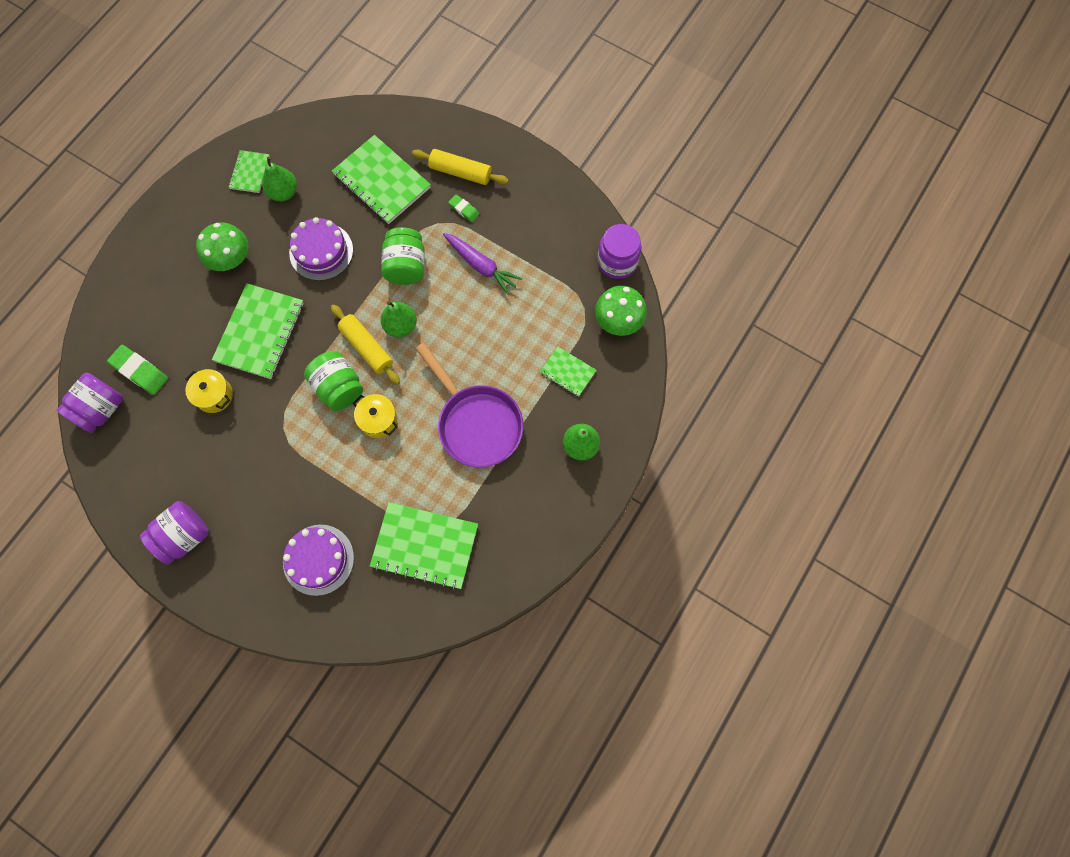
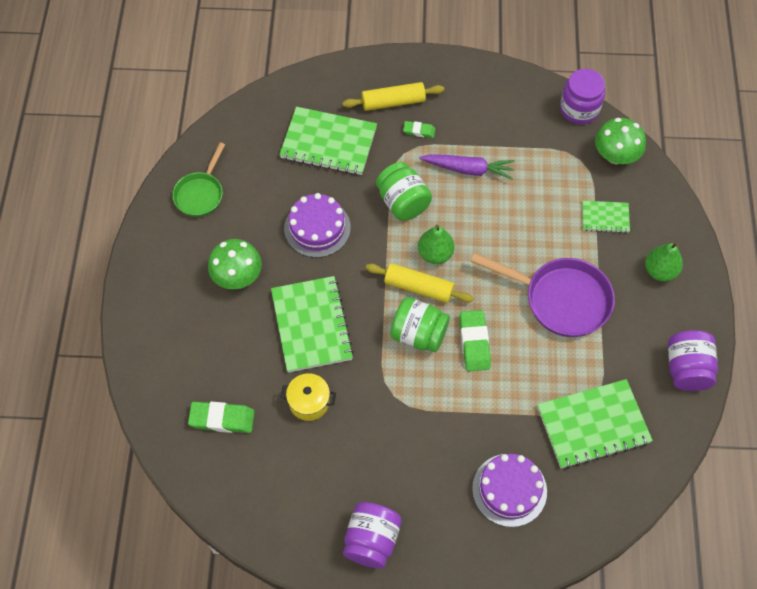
camera: 30 degrees left, 10 degrees down
(101, 409) = (208, 473): purple jar -> purple jar (687, 369)
(250, 172) = (200, 194): green notebook -> green pan
(284, 192) = (245, 195): green pear -> none
(378, 420) = (474, 342): yellow pot -> green eraser

